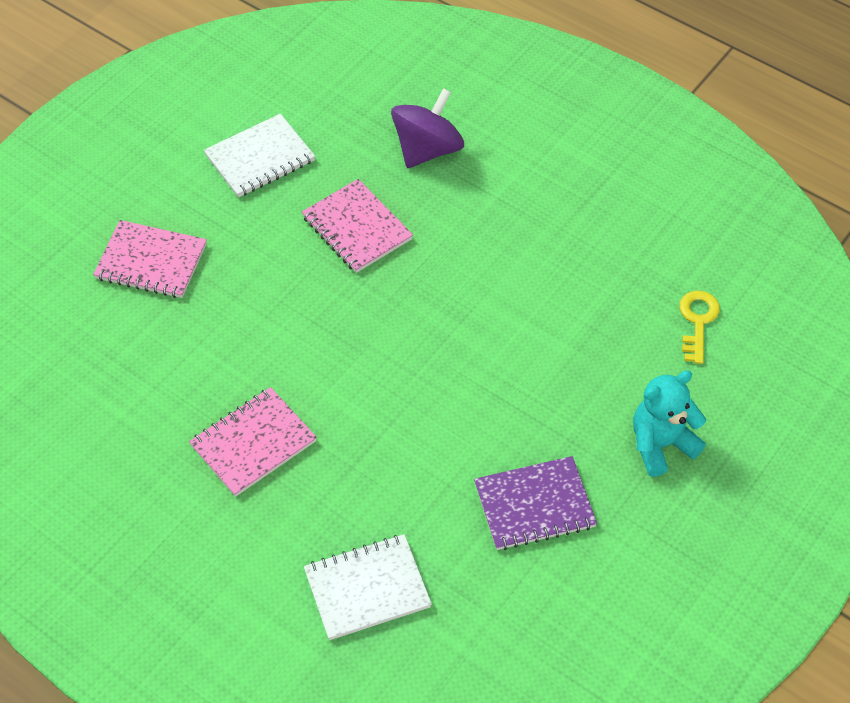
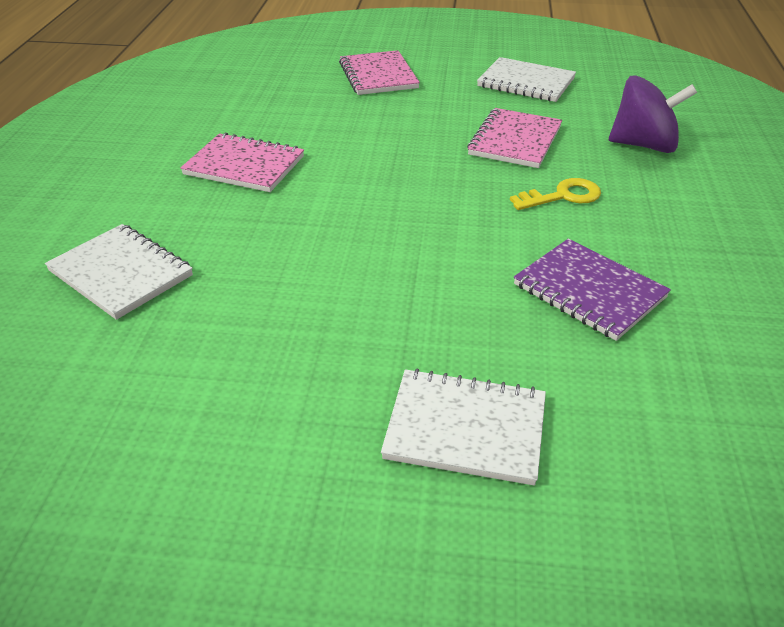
camera: 60 degrees right, 15 degrees down
(534, 505) = (294, 350): purple notebook -> purple notebook (589, 291)
(661, 444) = (465, 429): turquoise teddy bear -> white notebook
(697, 321) = (680, 395): yellow key -> yellow key (562, 196)

